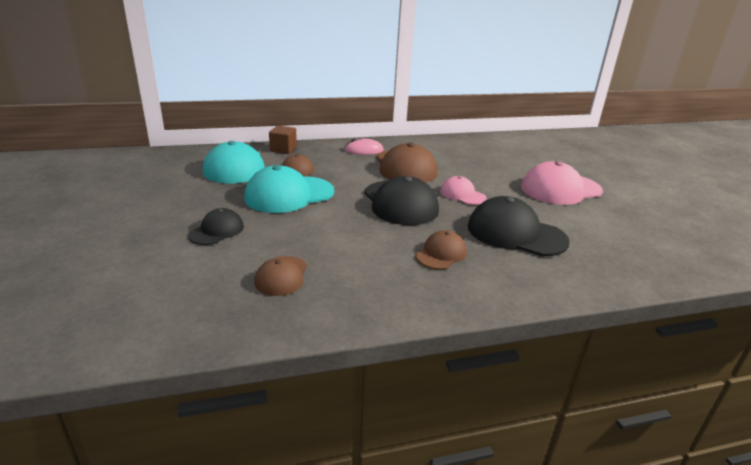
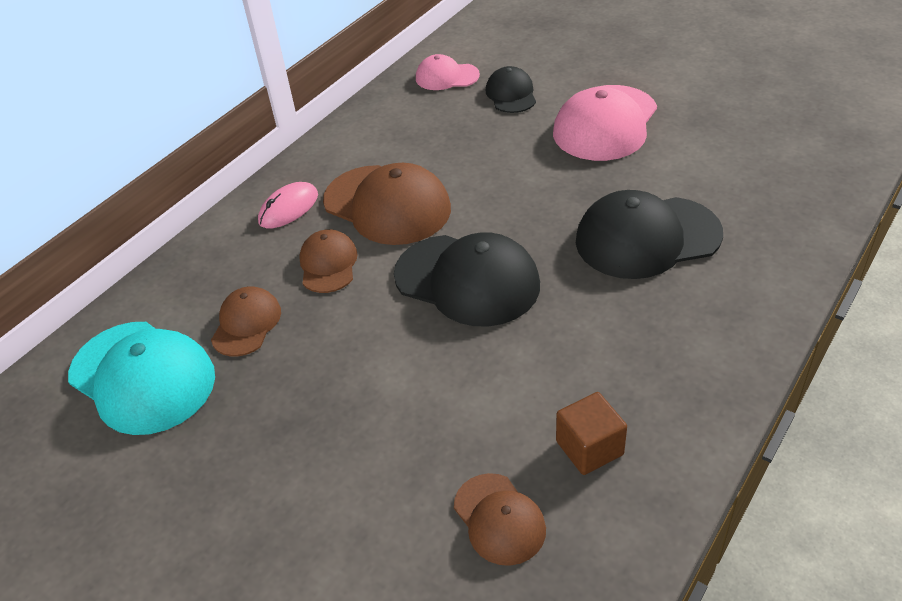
camera: 35 degrees left, 15 degrees up
(217, 231) = (309, 518): black cap -> black cap (511, 94)
(283, 149) = (166, 287): brown cube -> brown cube (589, 448)
(289, 195) = (309, 373): turquoise cap -> none
(441, 254) = (616, 333): brown cap -> brown cap (328, 264)
(462, 194) = (517, 210): pink cap -> pink cap (446, 77)

